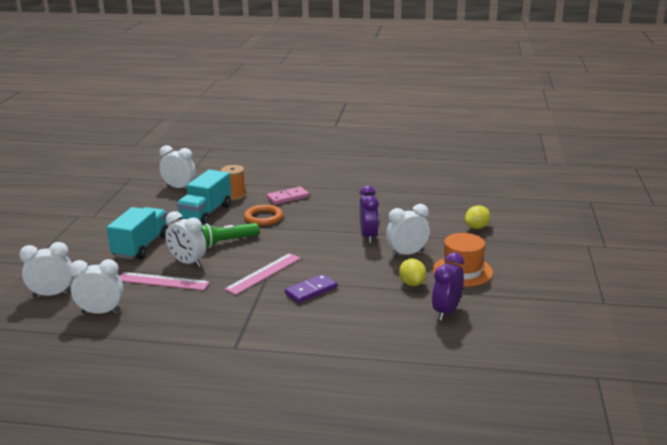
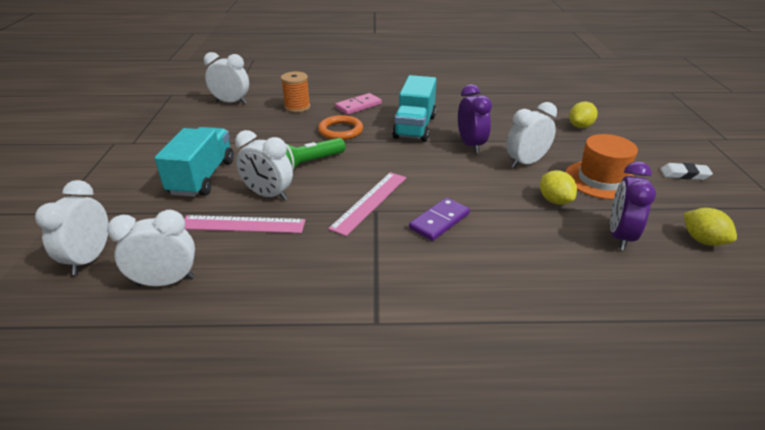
camera: 10 degrees left, 10 degrees up
(52, 294) = (90, 259): white clock -> white clock turned 60 degrees counterclockwise
(206, 213) = (271, 130): turquoise truck -> turquoise truck (415, 127)
(511, 319) = (702, 240): none -> yellow lemon
(539, 272) = (684, 174): none -> white eraser

